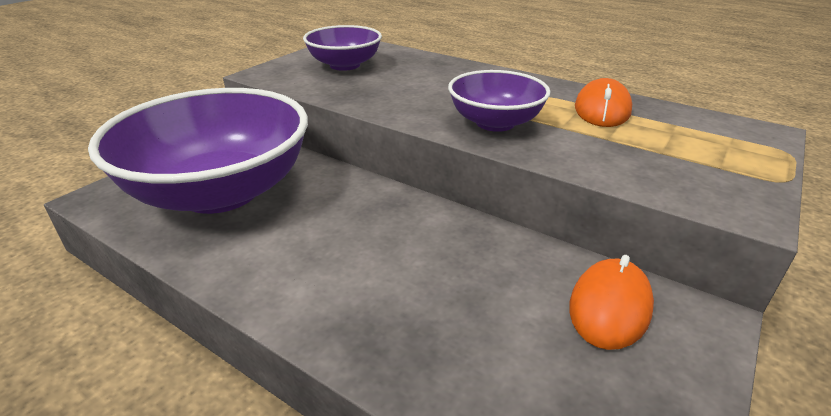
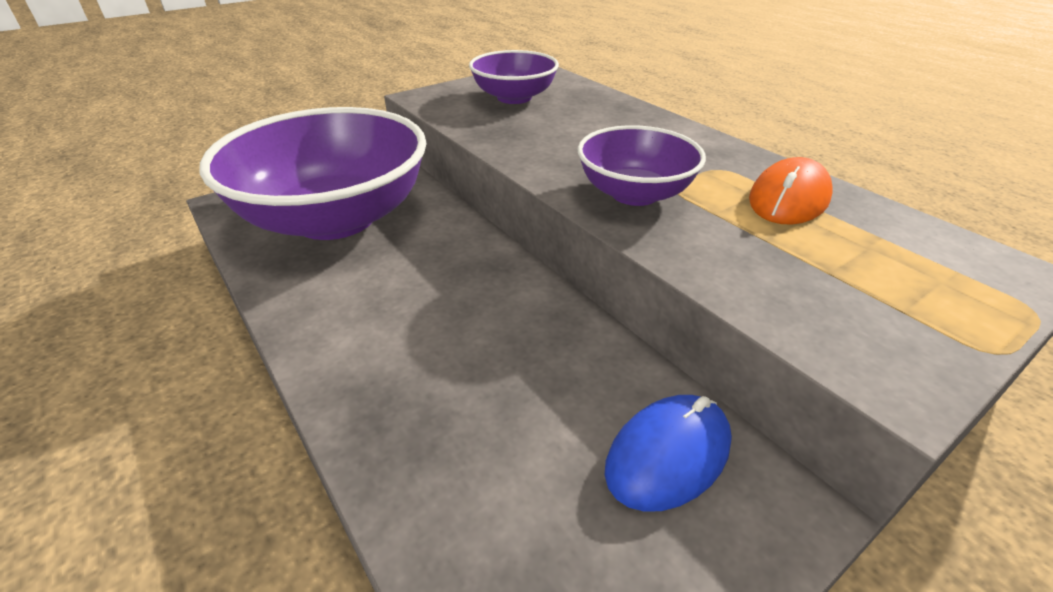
camera: 20 degrees right, 5 degrees up
(610, 307) = (668, 455): orange mouse -> blue mouse

